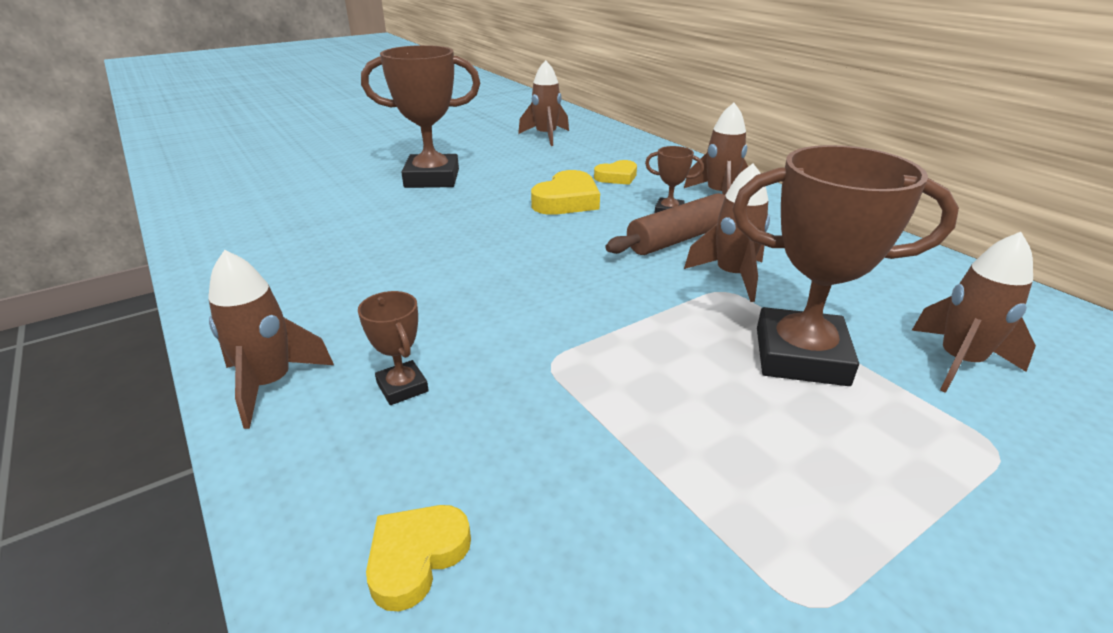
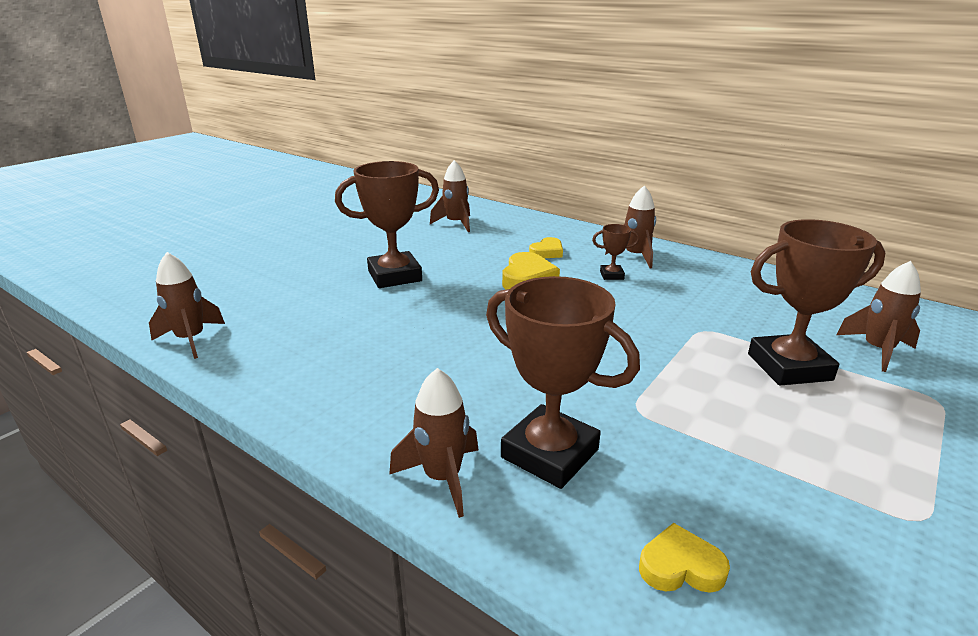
camera: 20 degrees left, 5 degrees down
(402, 387) = (549, 453): brown trophy -> brown trophy, size x2.17
(416, 557) = (680, 566): yellow heart -> yellow heart turned 75 degrees clockwise
(679, 239) = (638, 296): brown rolling pin -> none
(732, 276) = (699, 318): brown rocket -> brown rocket (191, 340)

